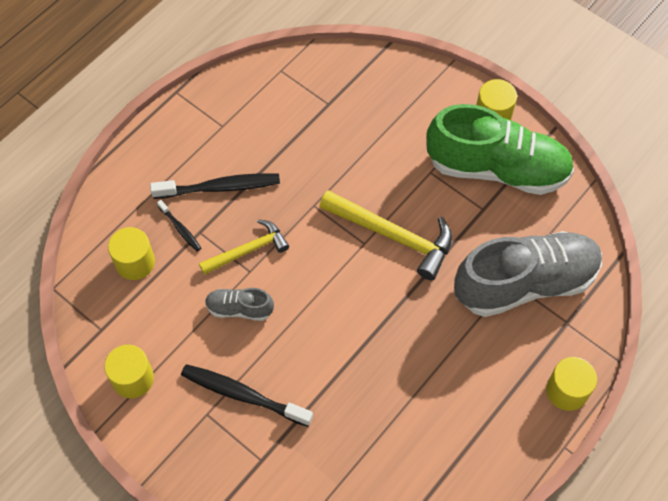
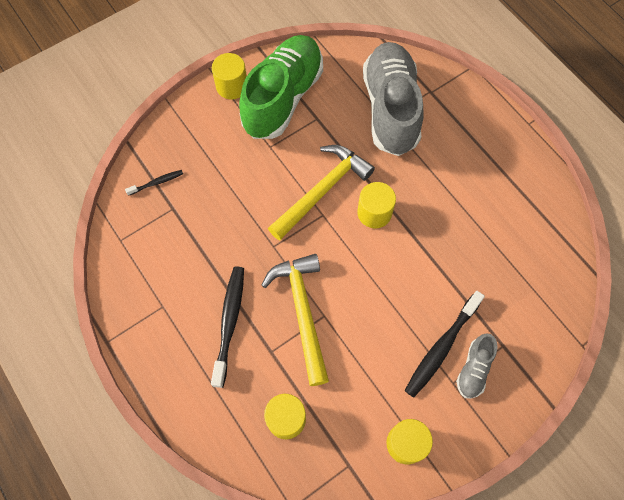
camera: 75 degrees left, 5 degrees up
(180, 229) = (262, 368): black toothbrush -> black toothbrush (157, 182)
(239, 309) = (359, 332): grey shoe -> grey shoe (474, 369)
(248, 250) = (302, 312): yellow hammer -> yellow hammer, size x1.57
(567, 391) = (485, 108): yellow cylinder -> yellow cylinder (374, 213)

